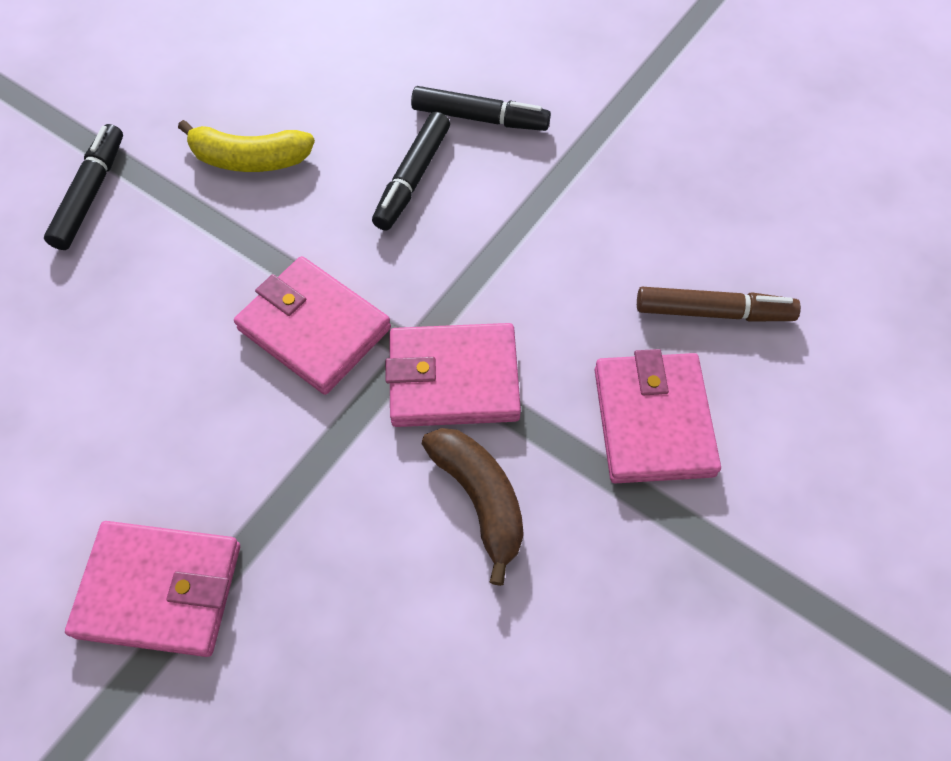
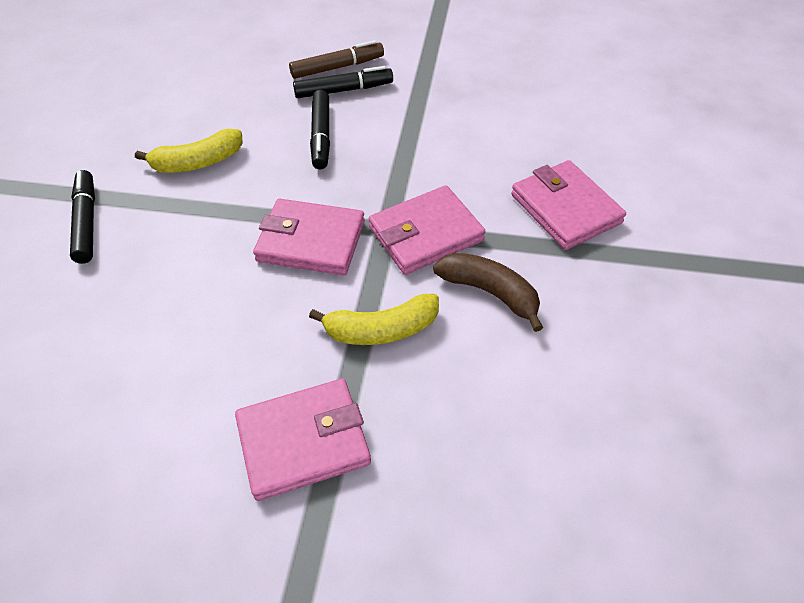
camera: 25 degrees left, 10 degrees down
(323, 488) = (381, 329): none -> yellow banana
(713, 312) = (559, 141): brown marker -> brown marker (337, 67)

